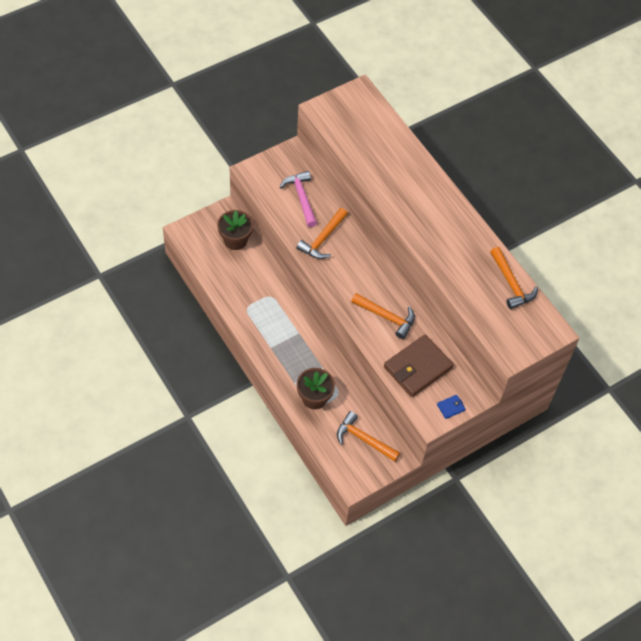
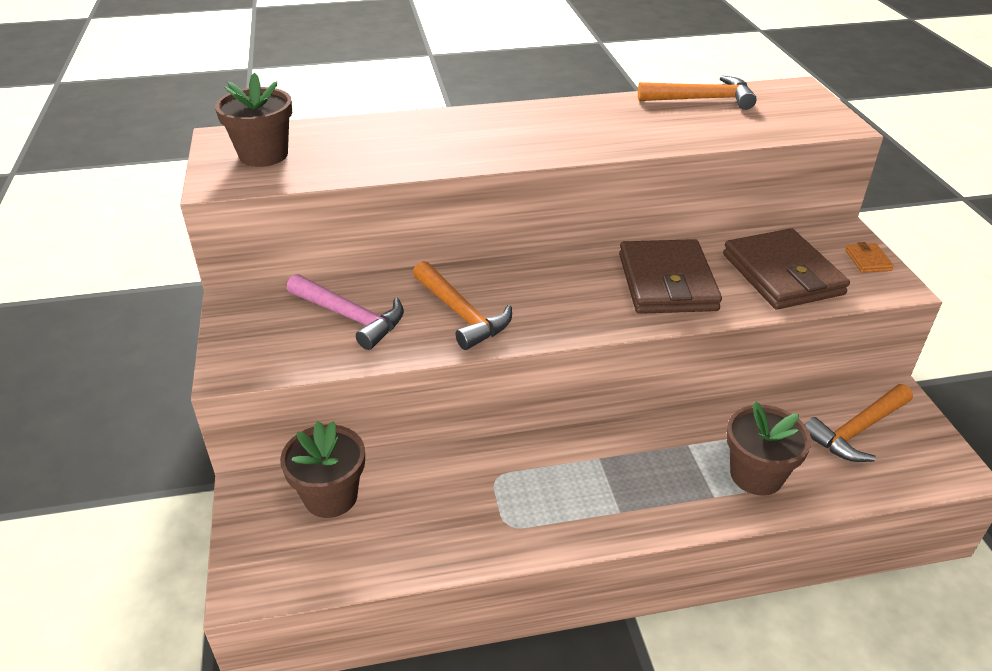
camera: 65 degrees left, 20 degrees down
(301, 198) = (350, 317): pink hammer -> pink hammer turned 150 degrees counterclockwise
(352, 113) = (263, 155): none -> brown flower pot
(386, 317) = (667, 282): orange hammer -> brown wallet
(451, 407) = (867, 260): blue wallet -> orange wallet

